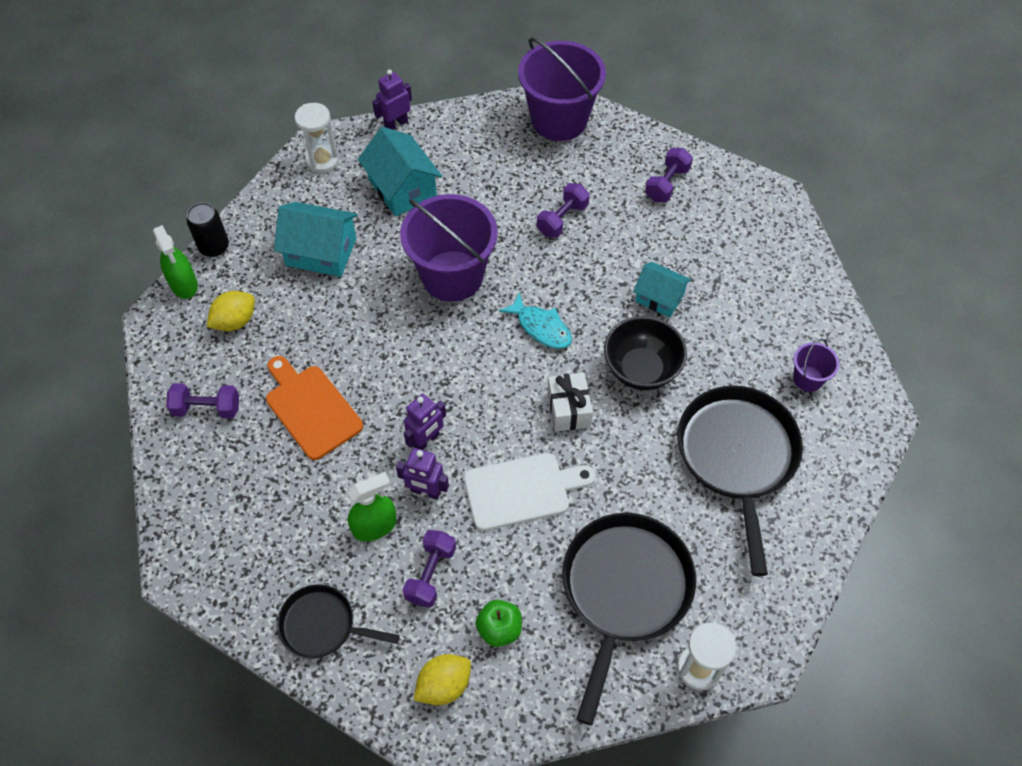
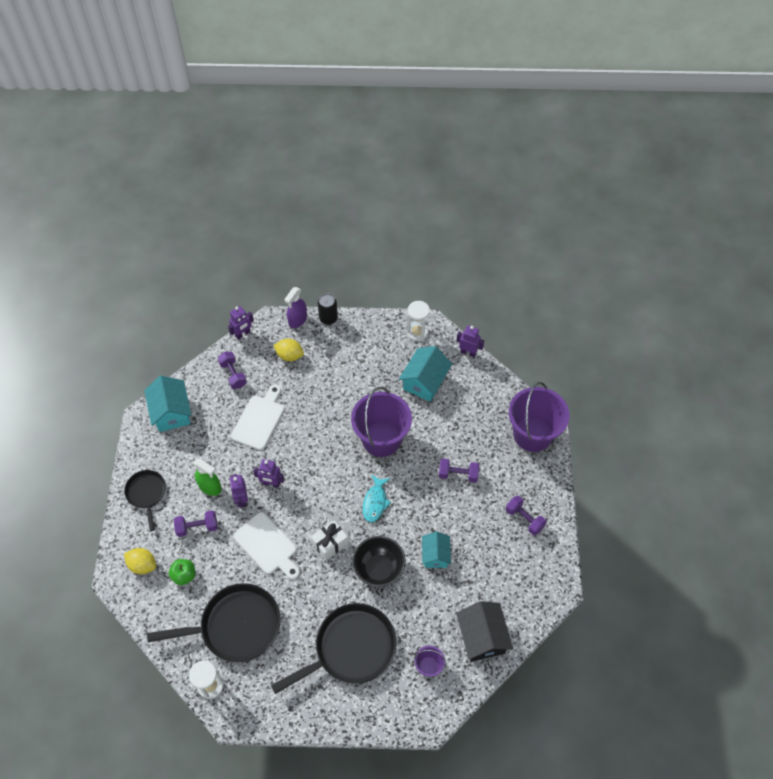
camera: 60 degrees right, 0 degrees up
(147, 364) = (243, 334): none -> purple robot
(184, 284) = (297, 320): green spray bottle -> purple spray bottle
(311, 408) = (259, 420): orange cutting board -> white cutting board
(321, 252) = (356, 368): turquoise house -> turquoise house (171, 412)
(667, 184) = (524, 519): purple dumbbell -> purple dumbbell turned 45 degrees clockwise
(798, 303) = (482, 637): none -> black house

